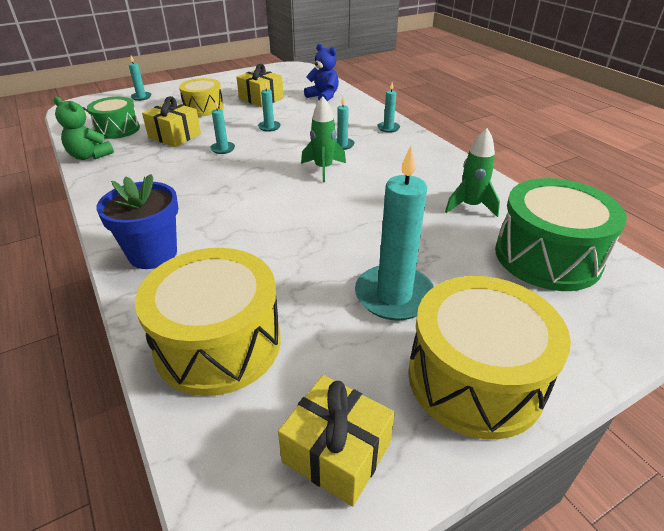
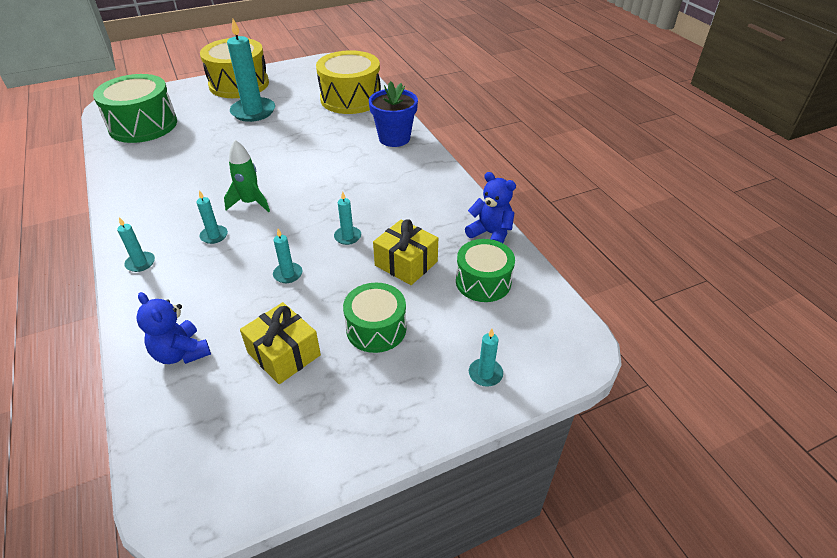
camera: 175 degrees left, 5 degrees up
(89, 156) = (490, 234): green teddy bear -> blue teddy bear
(203, 108) = (376, 329): yellow drum -> green drum
(336, 452) = (307, 71): yellow gift -> none
(470, 206) = (154, 159): green rocket -> none

